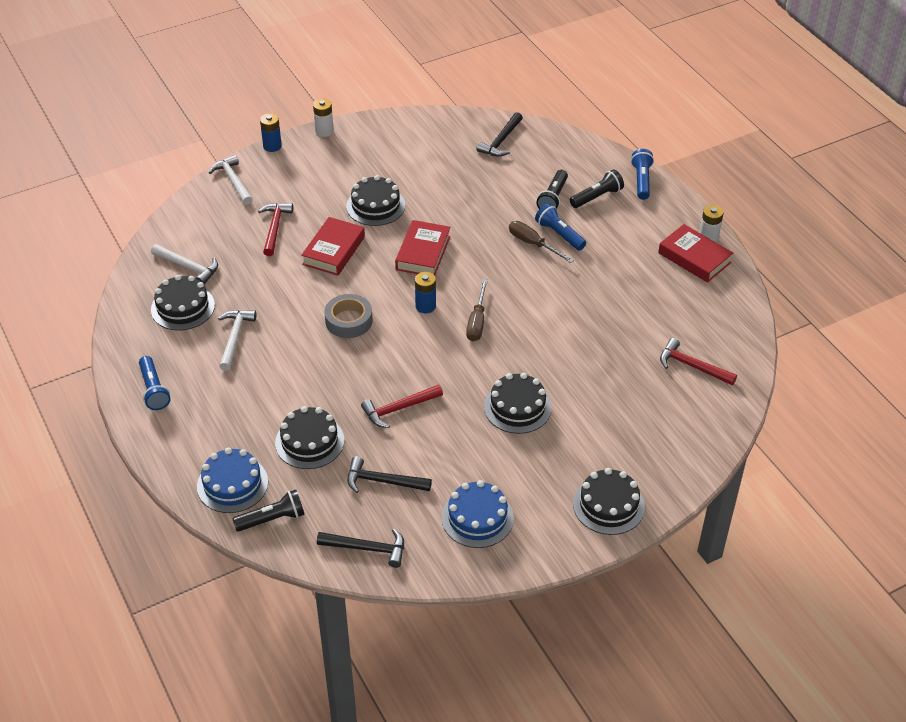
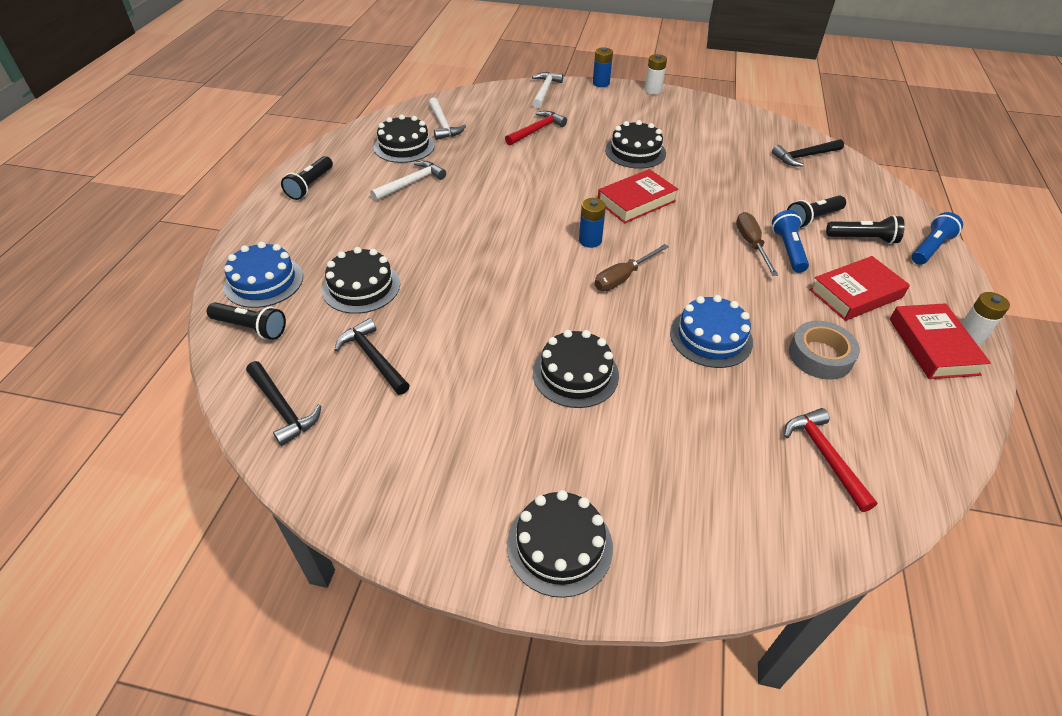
camera: 40 degrees right, 0 degrees up
(154, 390) = (310, 185): blue flashlight -> black flashlight
(334, 250) = (562, 165): red book -> red book (855, 294)
(348, 321) = (511, 217): grey tape -> grey tape (820, 356)
(399, 409) = (465, 306): red hammer -> none
(477, 518) = (410, 453): blue cake -> blue cake (711, 337)

